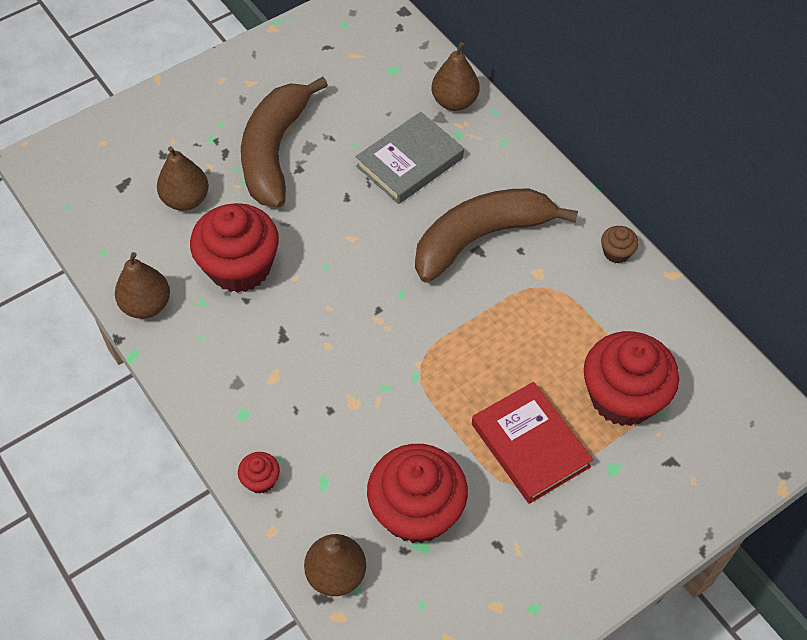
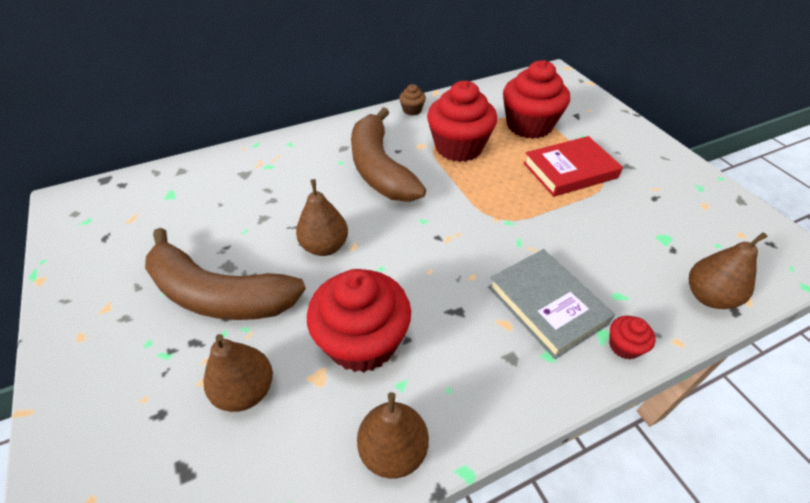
camera: 80 degrees left, 10 degrees down
(410, 162) = (284, 197): grey book -> grey book (547, 305)
(416, 511) = (635, 237): red cupcake -> red cupcake (458, 147)
(454, 102) = (232, 163): brown pear -> brown pear (325, 246)

